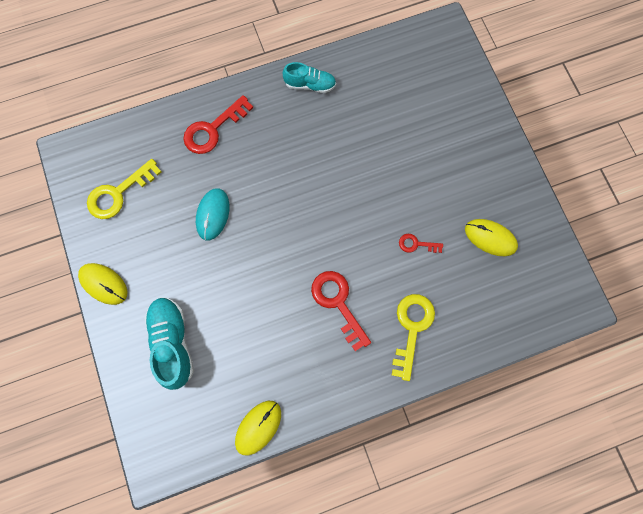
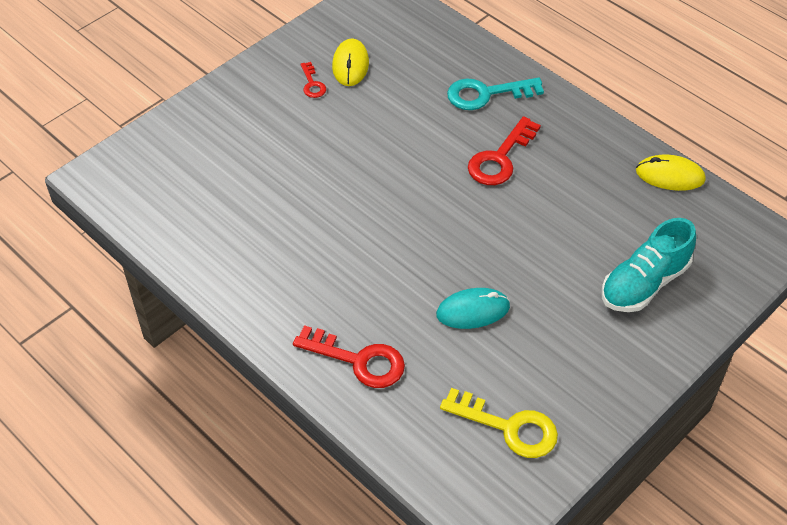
camera: 115 degrees left, 25 degrees down
(104, 284) = (631, 385): yellow mouse -> none
(310, 85) = (239, 281): turquoise shoe -> none
(411, 328) = (486, 94): yellow key -> turquoise key
(416, 244) = (393, 117): red key -> red key (312, 84)

